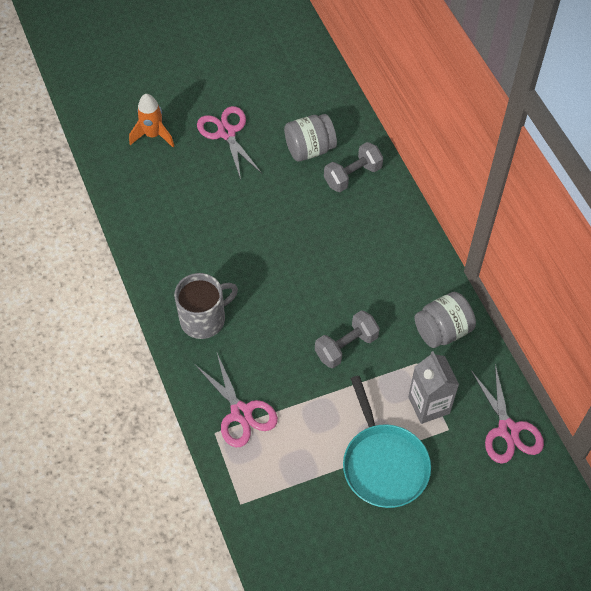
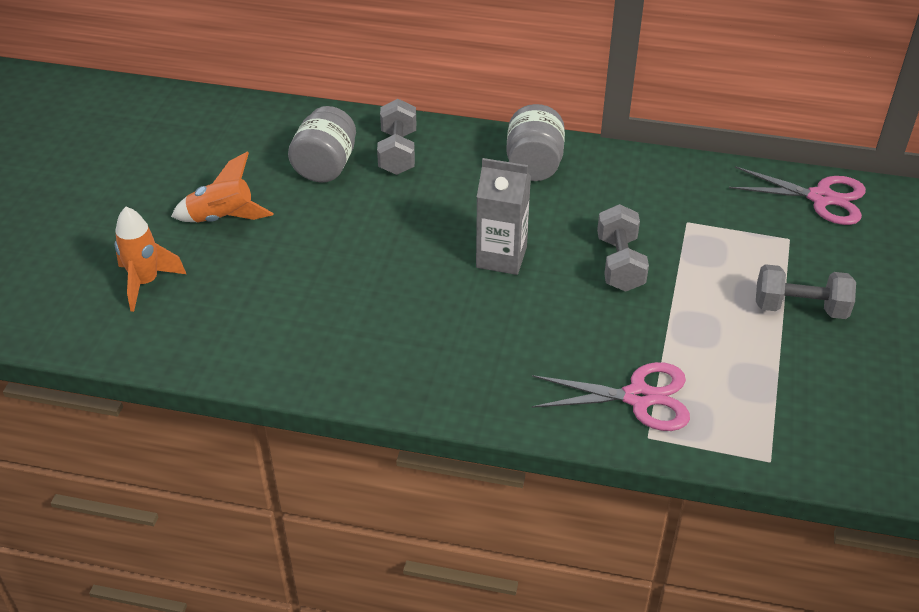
camera: 55 degrees left, 15 degrees down
(204, 319) = (471, 367): grey mug -> none
(227, 133) = (223, 219): pink scissors -> orange rocket
(384, 464) = (800, 308): turquoise pan -> grey dumbbell
(428, 405) = (748, 238): grey carton -> grey carton (501, 257)
(442, 330) = (661, 184): grey jar -> grey jar (534, 165)

